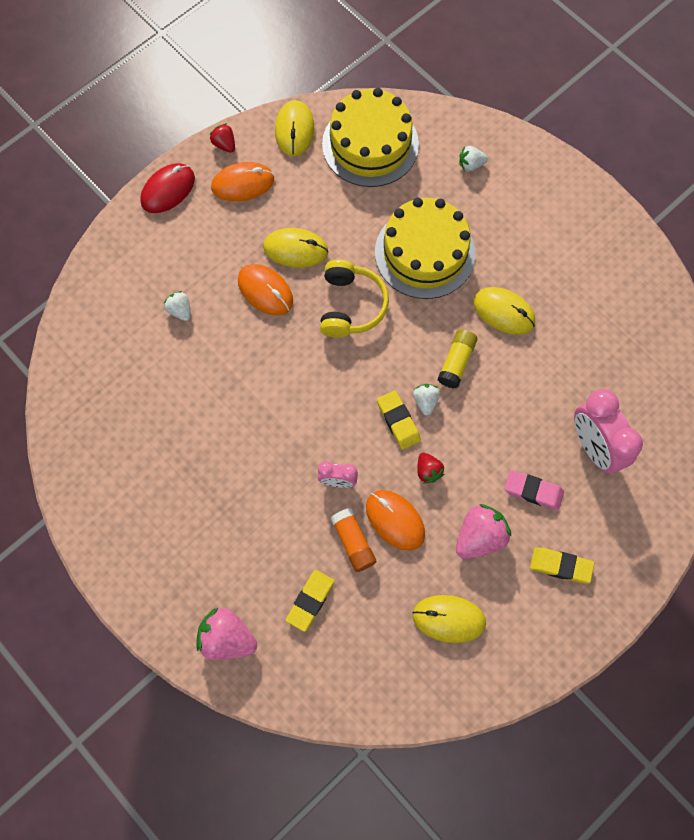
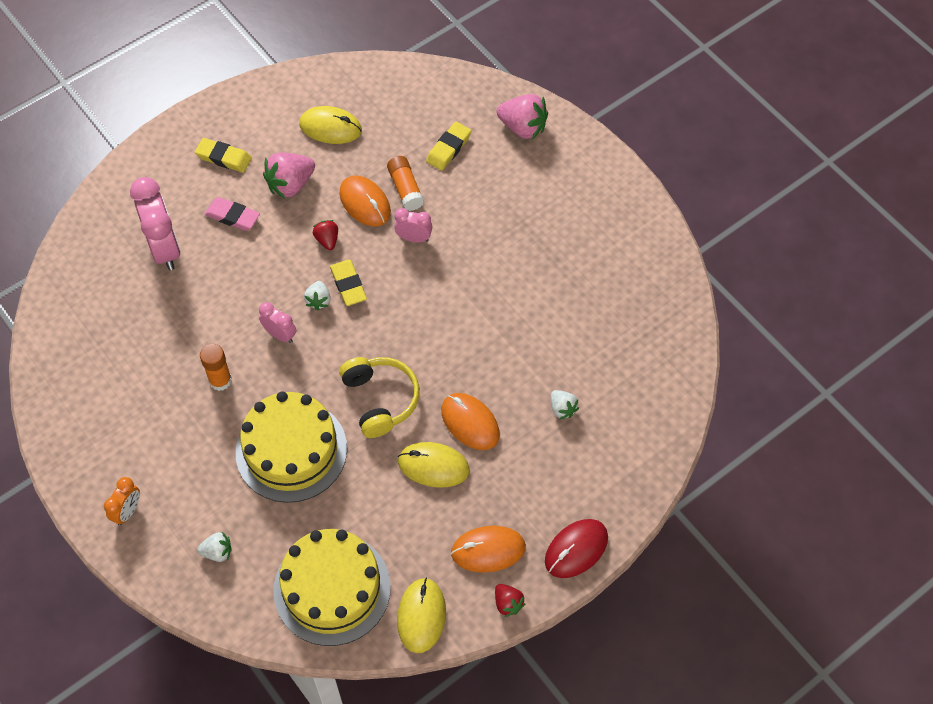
camera: 175 degrees left, 10 degrees down
(351, 305) = (380, 400): yellow headphones -> yellow headphones turned 150 degrees clockwise
(456, 362) = (280, 335): yellow glue stick -> pink clock
(503, 312) = (220, 380): yellow mouse -> orange glue stick
(555, 190) = (128, 511): none -> orange clock

